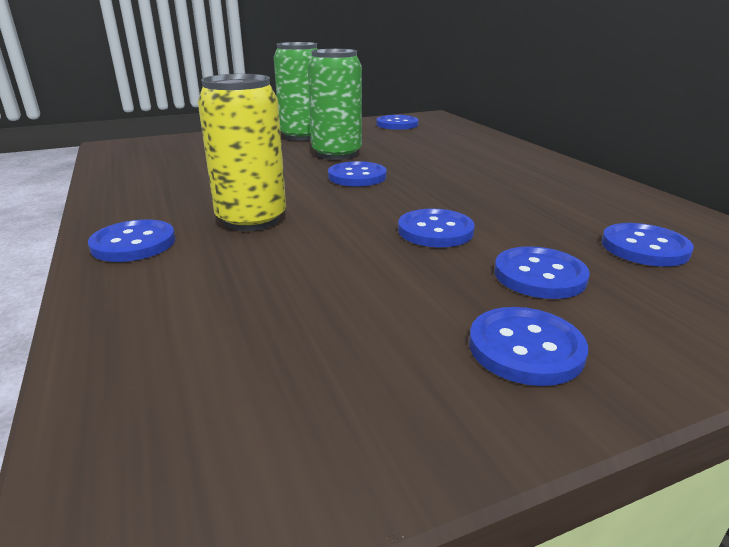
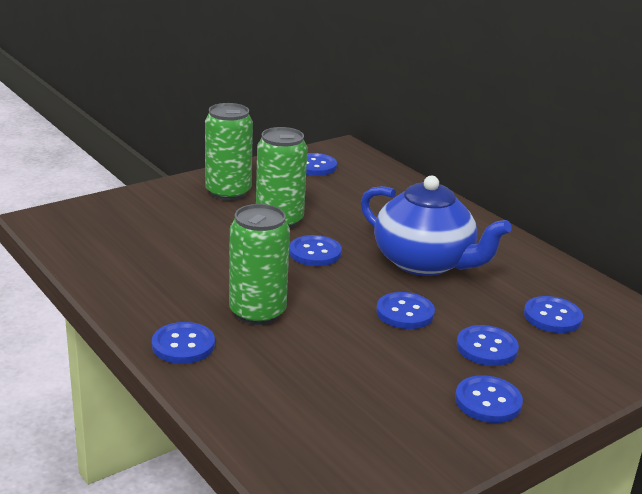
camera: 15 degrees left, 0 degrees up
(251, 220) = (257, 312): yellow can -> green can
(480, 189) = (424, 263): none -> blue teapot

